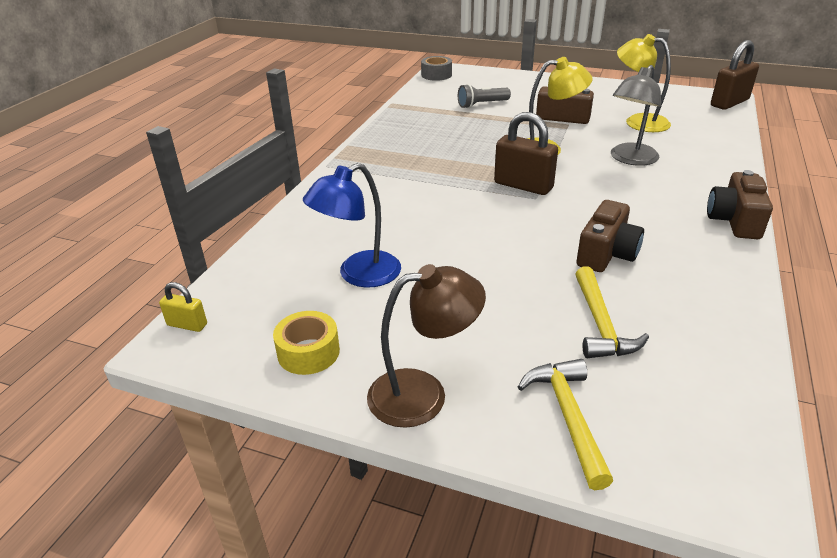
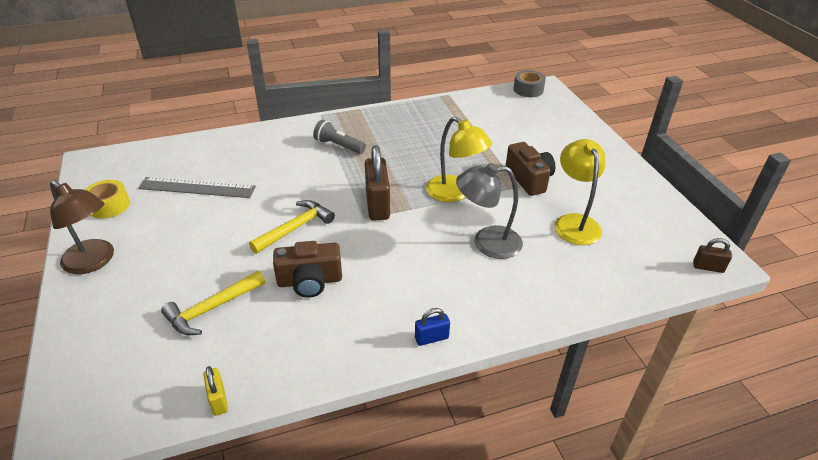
camera: 50 degrees right, 5 degrees up
(187, 325) = (109, 157): yellow padlock -> yellow padlock (218, 400)
(359, 275) = (197, 187): blue lamp -> grey ruler
(482, 104) = (499, 132): grey flashlight -> grey flashlight (338, 146)
(568, 417) = (102, 327): yellow hammer -> yellow hammer (295, 228)
(729, 103) = (708, 267): brown padlock -> brown padlock, size x0.52
(734, 221) = (431, 338): brown camera -> blue padlock

